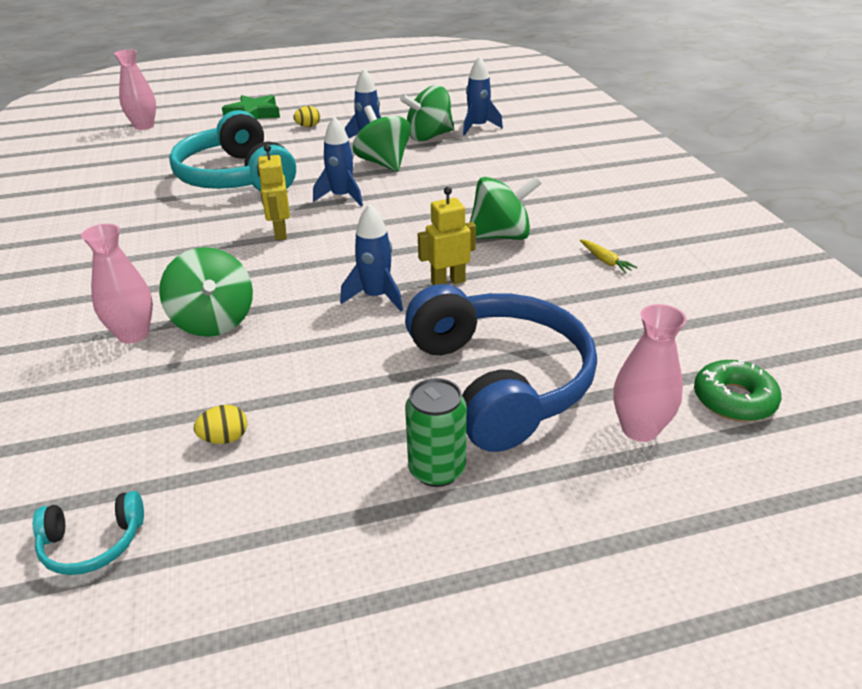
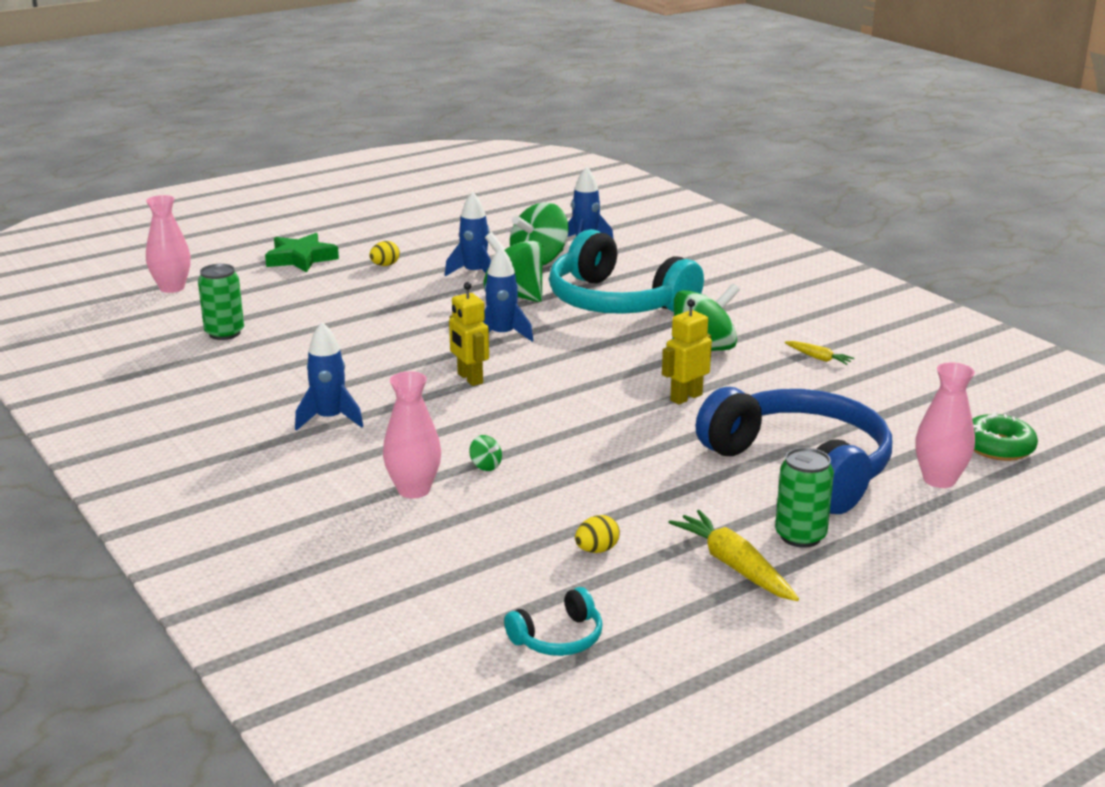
camera: 20 degrees left, 10 degrees down
(141, 166) = (224, 333): none -> green can
(213, 321) = (485, 466): green spinning top -> green spinning top, size x0.40
(236, 177) = (358, 330): turquoise headphones -> turquoise headphones (617, 302)
(339, 493) = (734, 566): none -> yellow carrot
(376, 297) = (628, 420): blue rocket -> blue rocket (329, 419)

